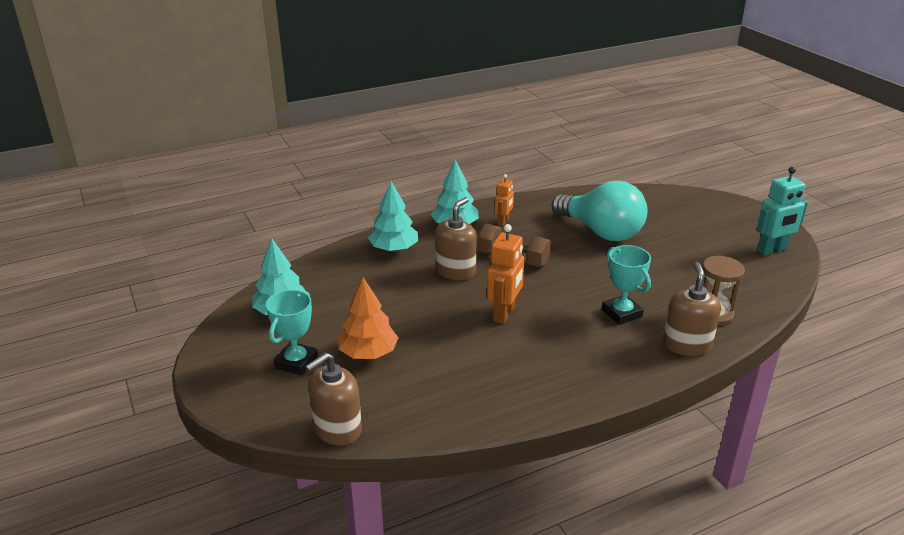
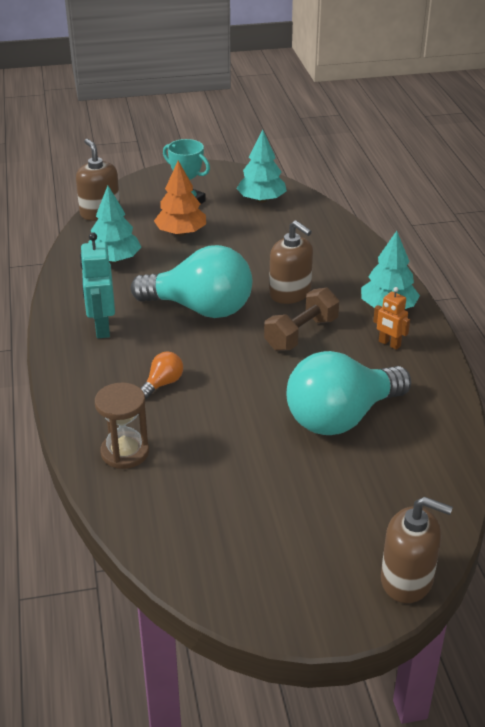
camera: 105 degrees right, 5 degrees up
(394, 249) = (347, 263): turquoise tree -> turquoise tree (114, 259)
(504, 314) = (201, 309): orange robot -> turquoise light bulb
(621, 313) = (163, 383): turquoise trophy -> orange light bulb
(687, 345) = (86, 412): brown soap dispenser -> brown soap dispenser (407, 580)
(772, 250) = (237, 575): turquoise robot -> turquoise robot (102, 328)

